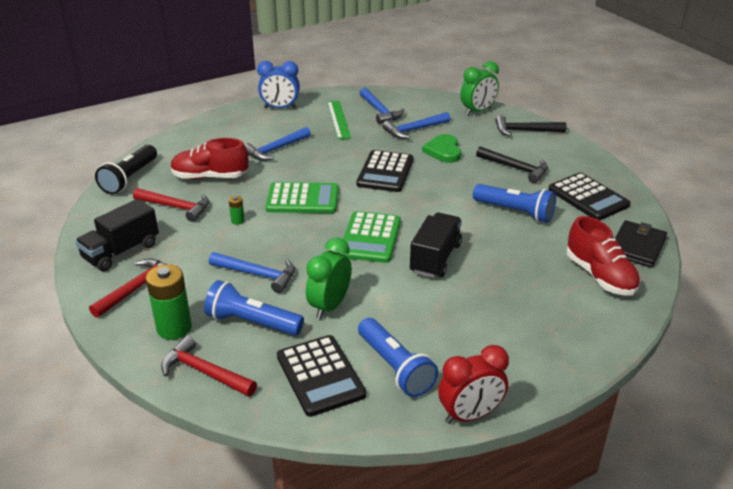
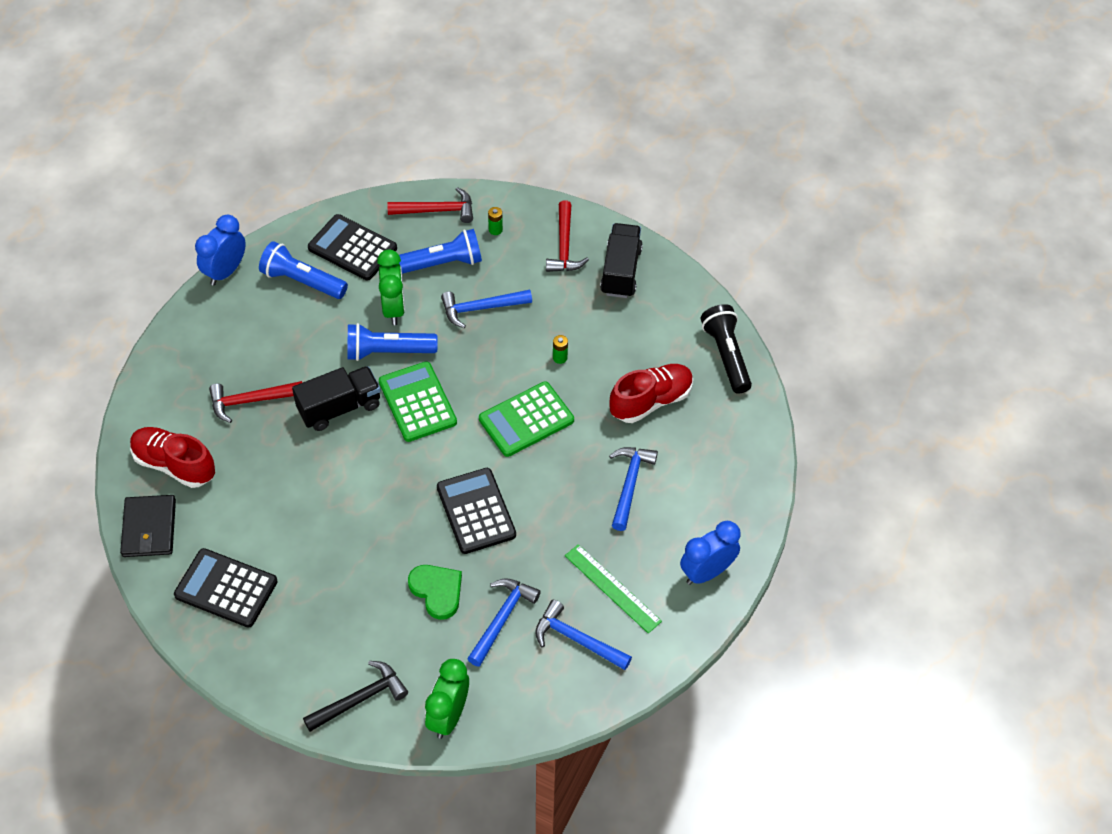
camera: 145 degrees right, 20 degrees up
(174, 328) = (495, 230): green battery -> green battery, size x0.46
(176, 207) = (635, 343): red hammer -> red hammer (251, 401)
(435, 258) = (339, 408): black truck -> black truck turned 105 degrees counterclockwise
(470, 415) = (225, 272): red clock -> blue clock
(515, 168) = (333, 602): black hammer -> none
(515, 212) = (296, 518): blue flashlight -> blue flashlight (388, 351)

